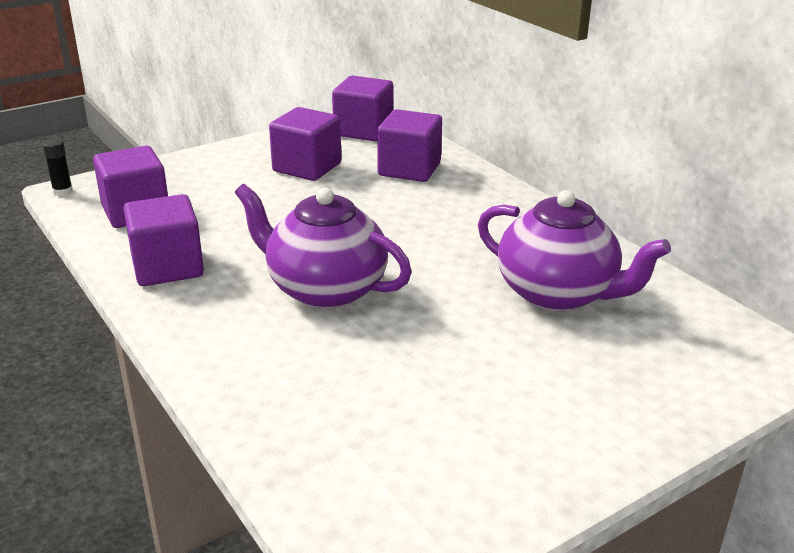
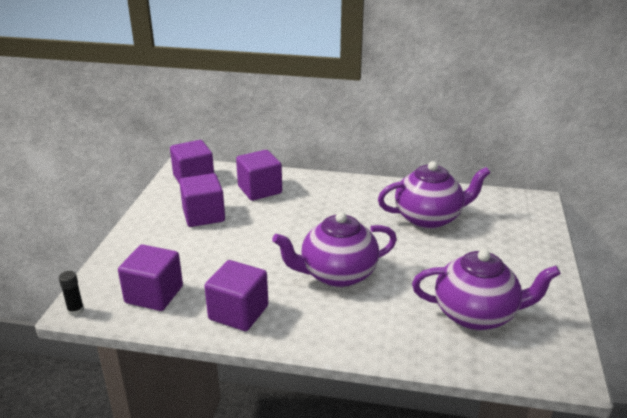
camera: 45 degrees left, 0 degrees up
(397, 429) = (476, 314): none -> purple teapot

